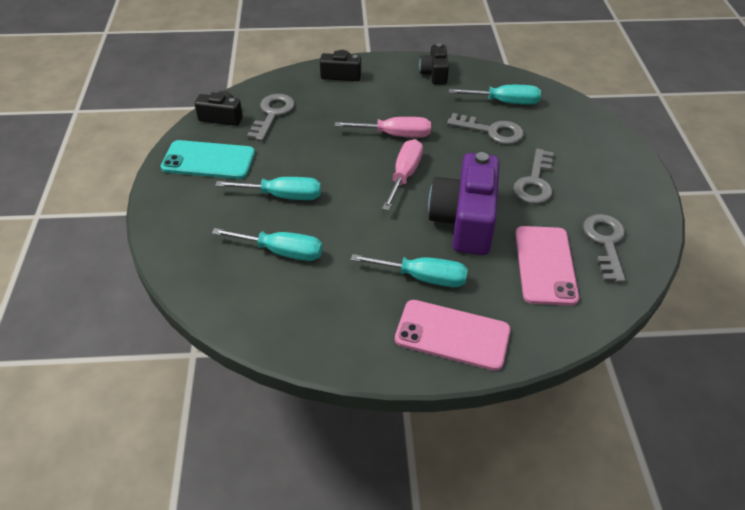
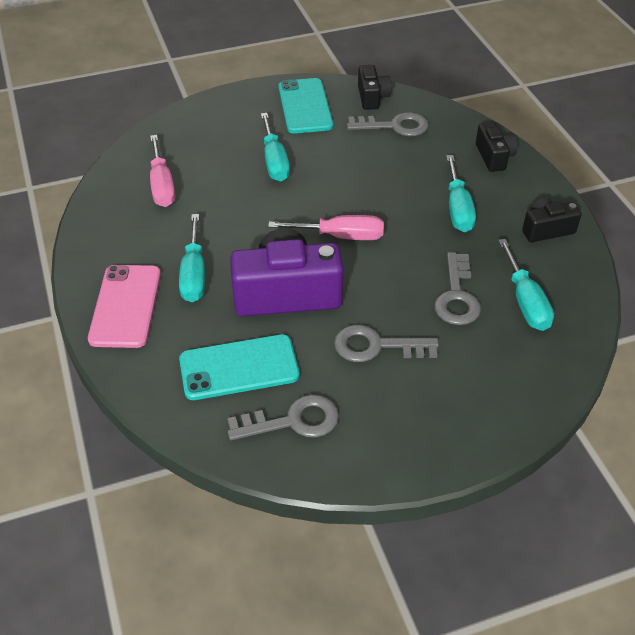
camera: 75 degrees right, 0 degrees up
(281, 252) = (201, 178): turquoise screwdriver -> turquoise screwdriver (458, 209)
(395, 135) = (406, 217): pink screwdriver -> pink screwdriver (162, 185)
(545, 265) = (239, 368): pink phone -> turquoise phone

